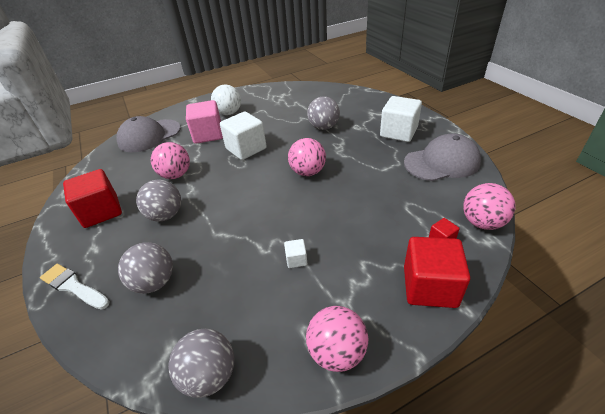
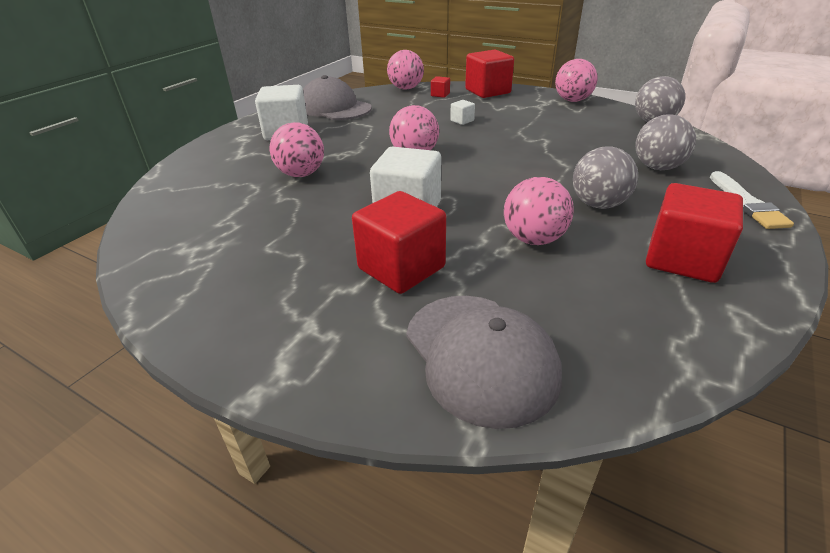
camera: 125 degrees left, 5 degrees down
(149, 136) = (480, 356): grey cap -> grey cap turned 45 degrees clockwise
(208, 134) = (401, 268): pink cube -> red cube
(229, 113) = (301, 284): white ball -> none
(296, 259) = (532, 126): white cube -> white cube (462, 121)
(323, 127) = (301, 174): grey ball -> pink ball

